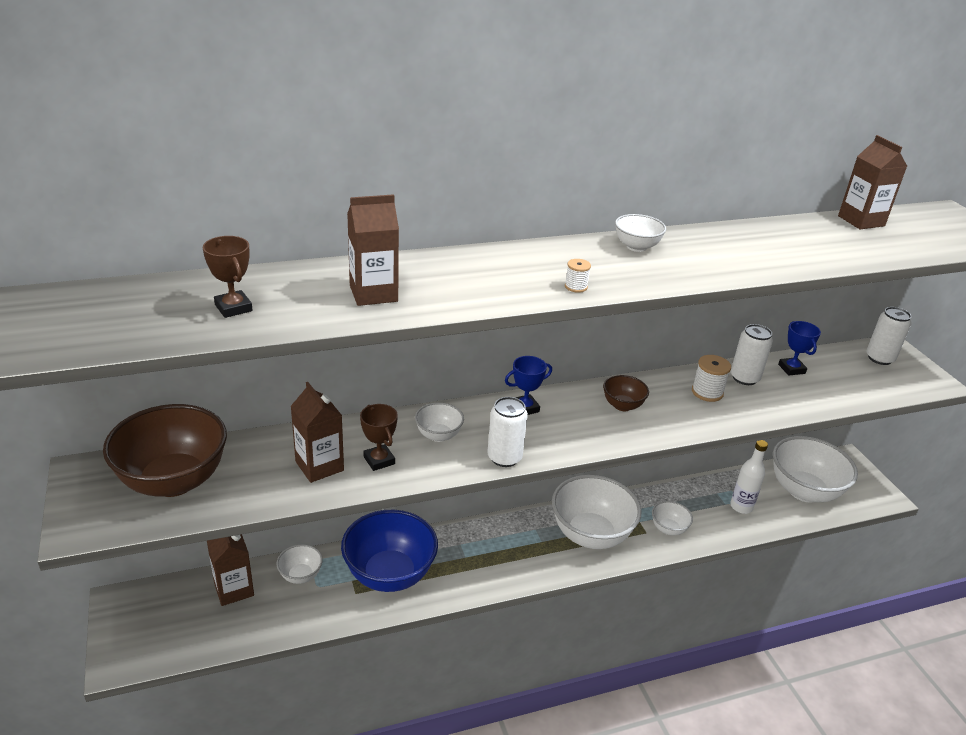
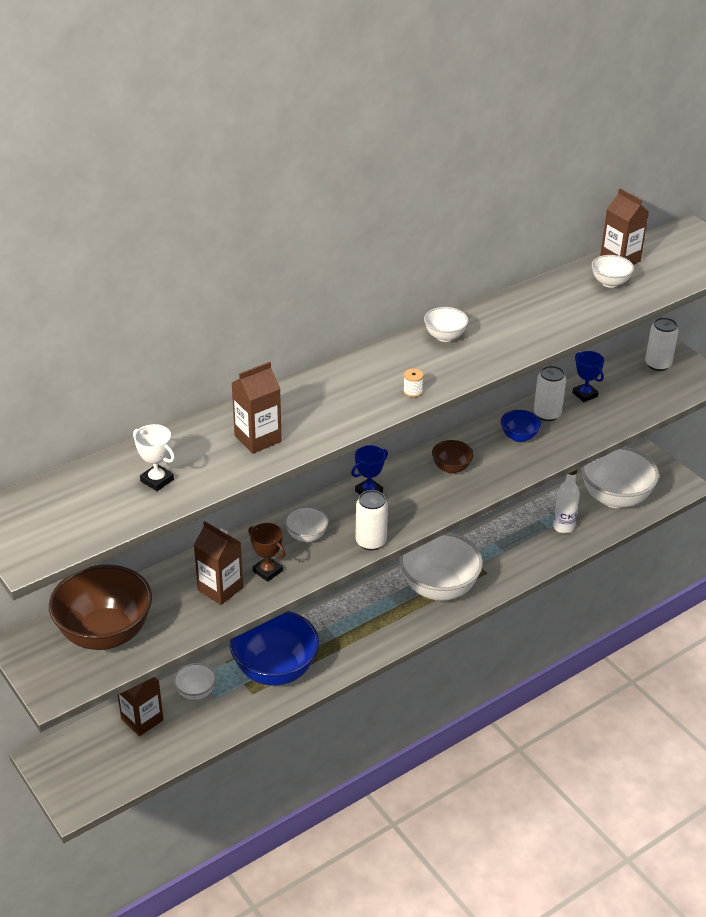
camera: 15 degrees left, 5 degrees up
(233, 308) = (157, 480): brown trophy -> white trophy
(668, 529) = (505, 564): white bowl -> white bowl (610, 283)
(707, 392) = (519, 437): white spool -> blue bowl

